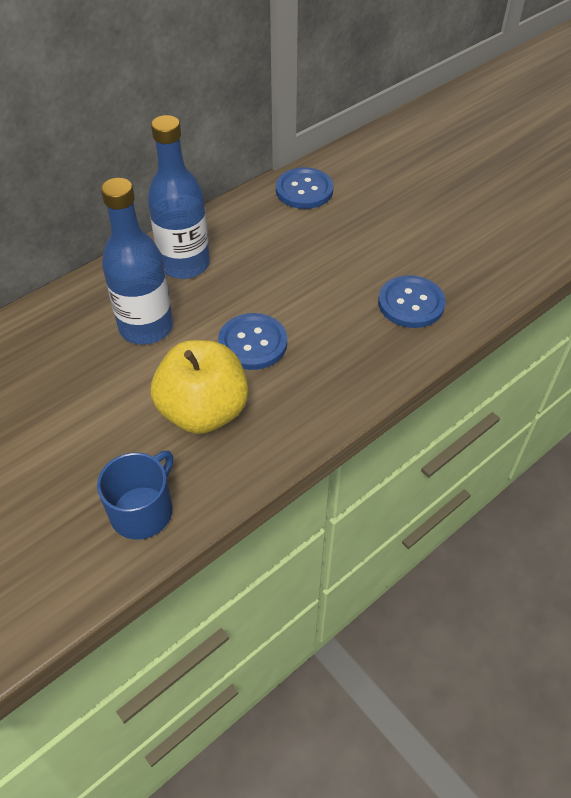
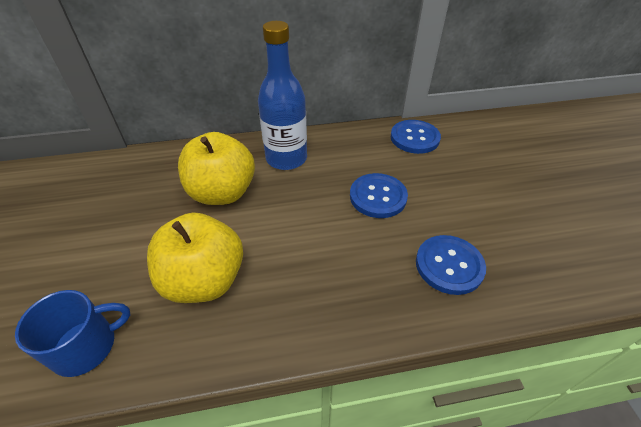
camera: 30 degrees right, 5 degrees down
(146, 327) = (222, 193): blue bottle -> yellow apple
(252, 343) = (287, 240): blue button -> blue button (378, 197)

